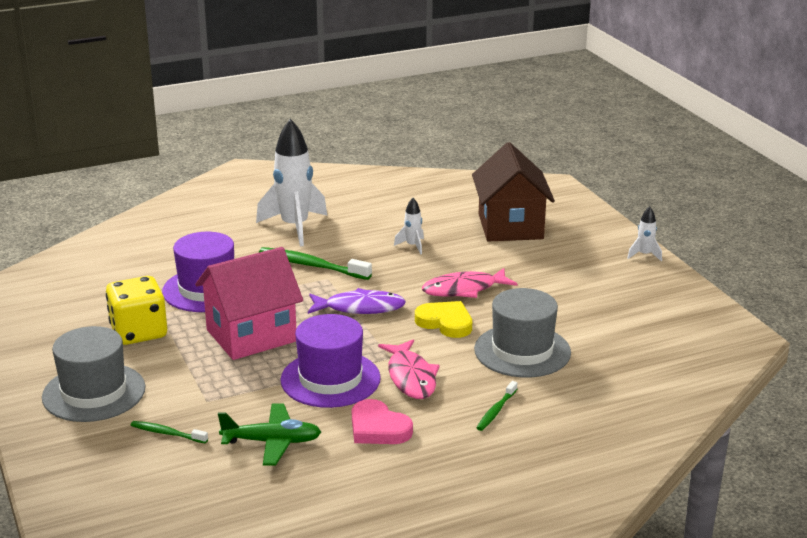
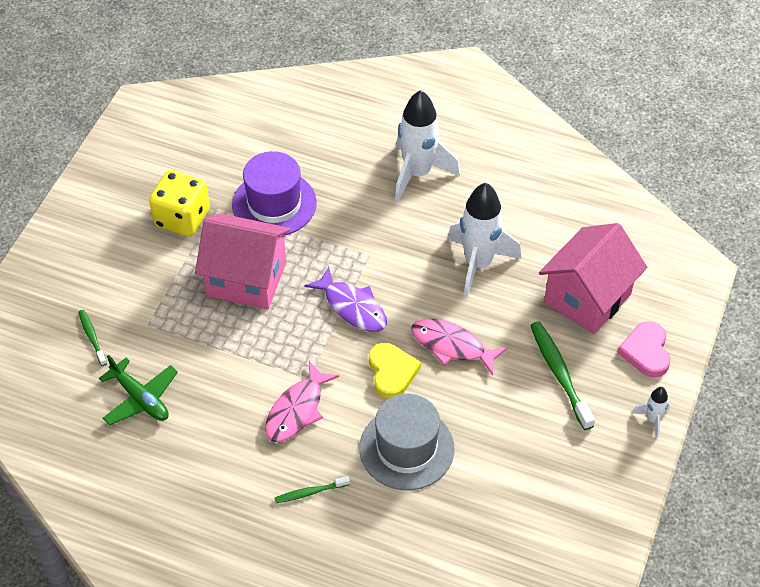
camera: 45 degrees right, 25 degrees up
(94, 392) = (93, 260): grey hat -> none
(311, 265) = (376, 230): green toothbrush -> green toothbrush (559, 374)
(330, 379) = (244, 367): purple hat -> none
(378, 428) = (216, 442): pink heart -> pink heart (646, 352)
(412, 246) = (478, 264): white rocket -> white rocket, size x2.21
(510, 226) = (587, 298): brown house -> pink house

